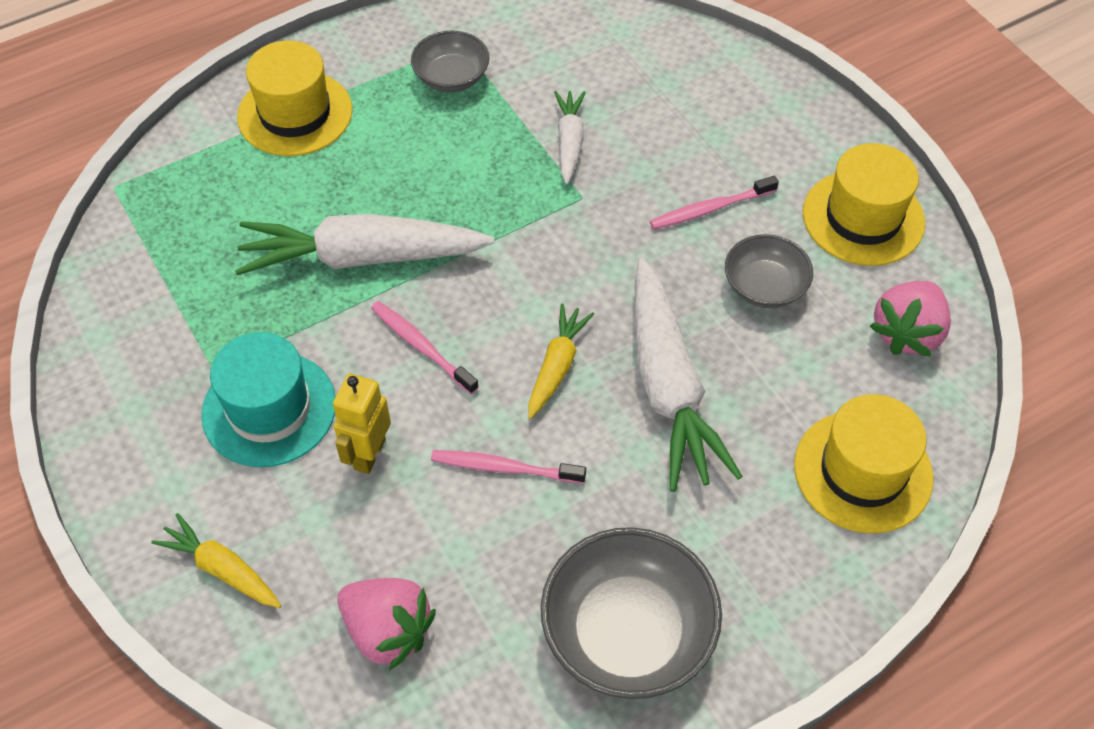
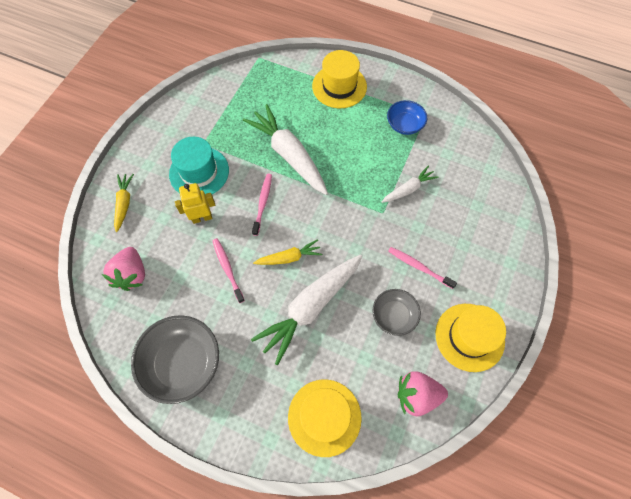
camera: 55 degrees right, 10 degrees up
(451, 77) = (404, 125): grey bowl -> blue bowl

